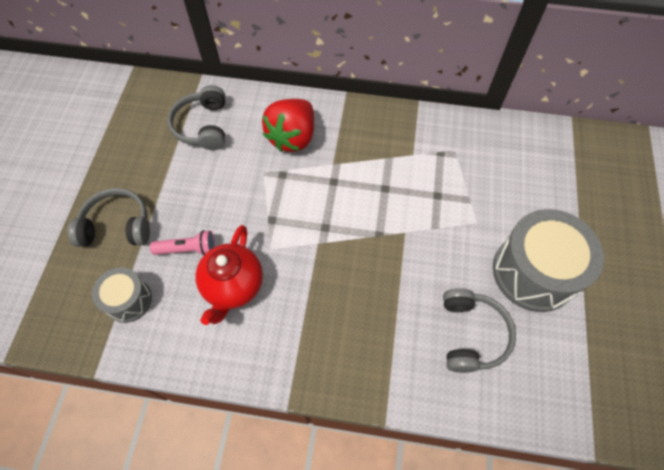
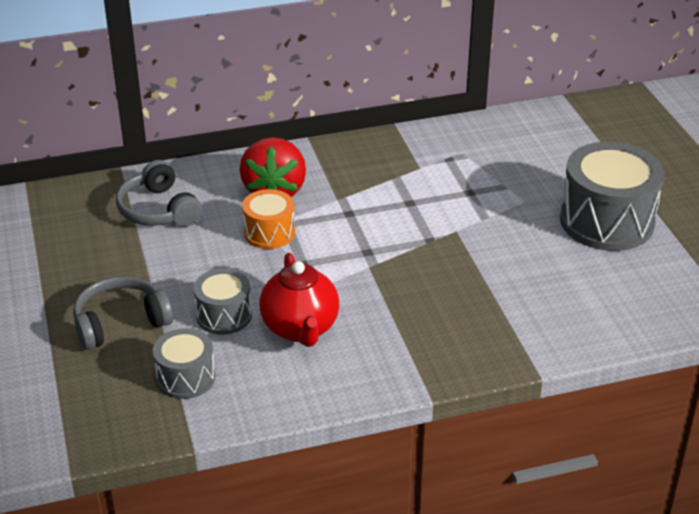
camera: 25 degrees left, 25 degrees down
(188, 249) = (224, 315): pink flashlight -> grey drum
(265, 179) = (269, 233): none -> orange drum
(471, 334) = (578, 285): grey headphones -> none

